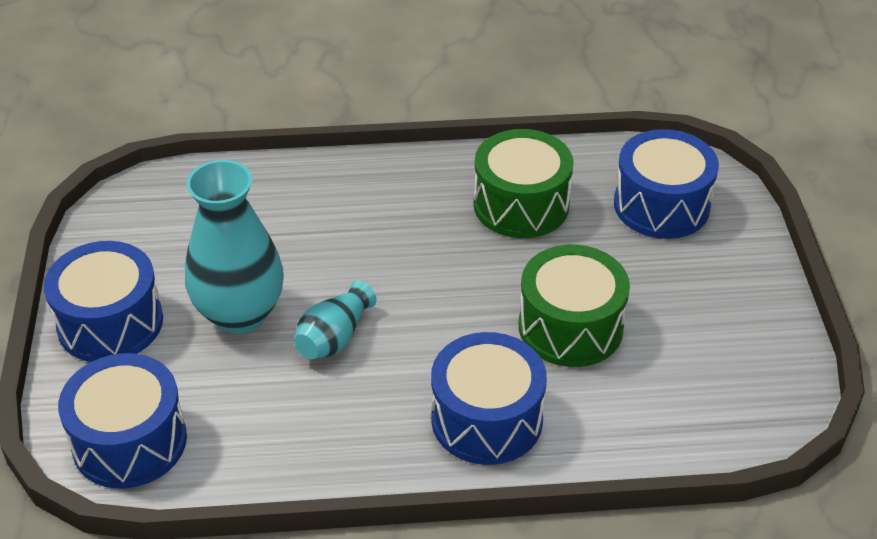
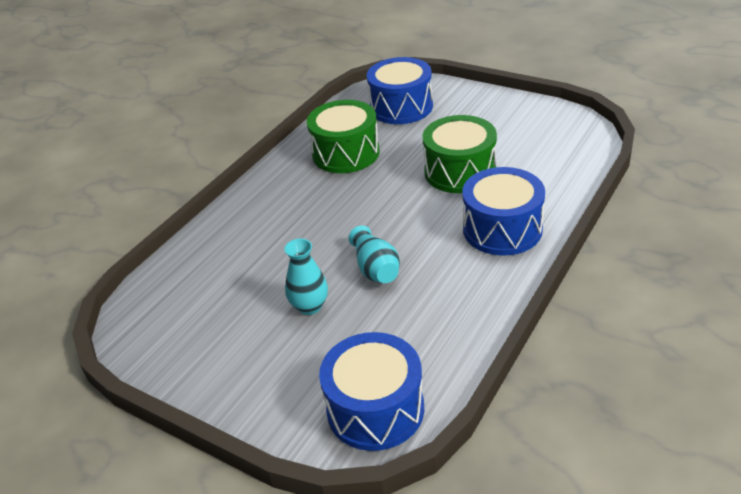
camera: 50 degrees left, 5 degrees down
(110, 323) = (247, 380): blue drum -> none
(240, 314) = (310, 306): turquoise vase -> turquoise vase, size x0.54

